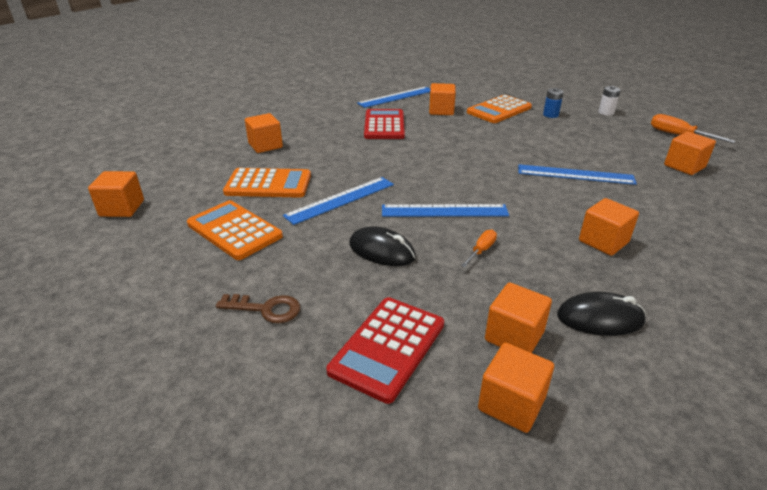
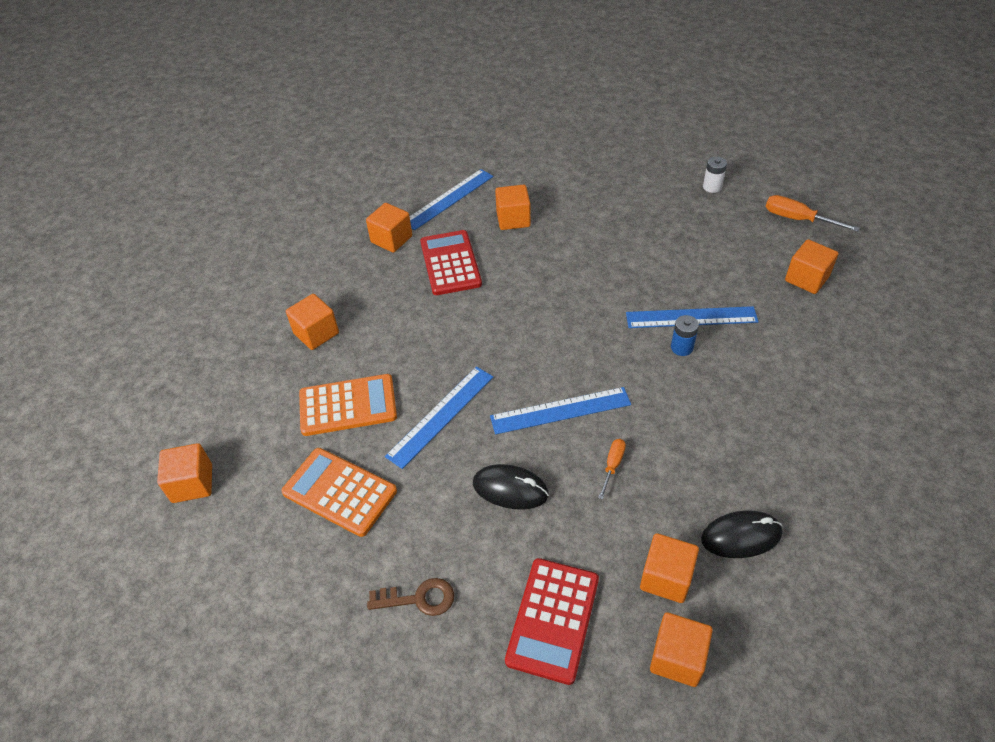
camera: 10 degrees left, 15 degrees up
(499, 110) = (584, 205): orange calculator -> none
(550, 115) = (647, 204): blue battery -> blue battery (682, 347)
(603, 241) = (733, 425): orange cube -> orange cube (391, 239)

